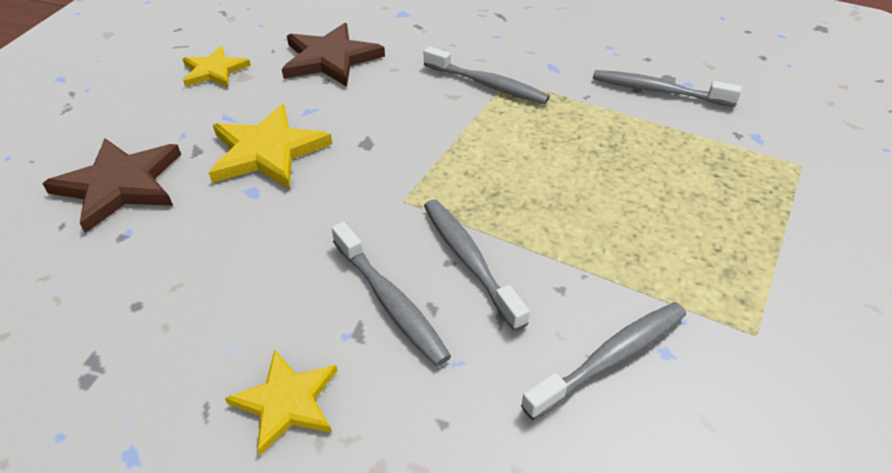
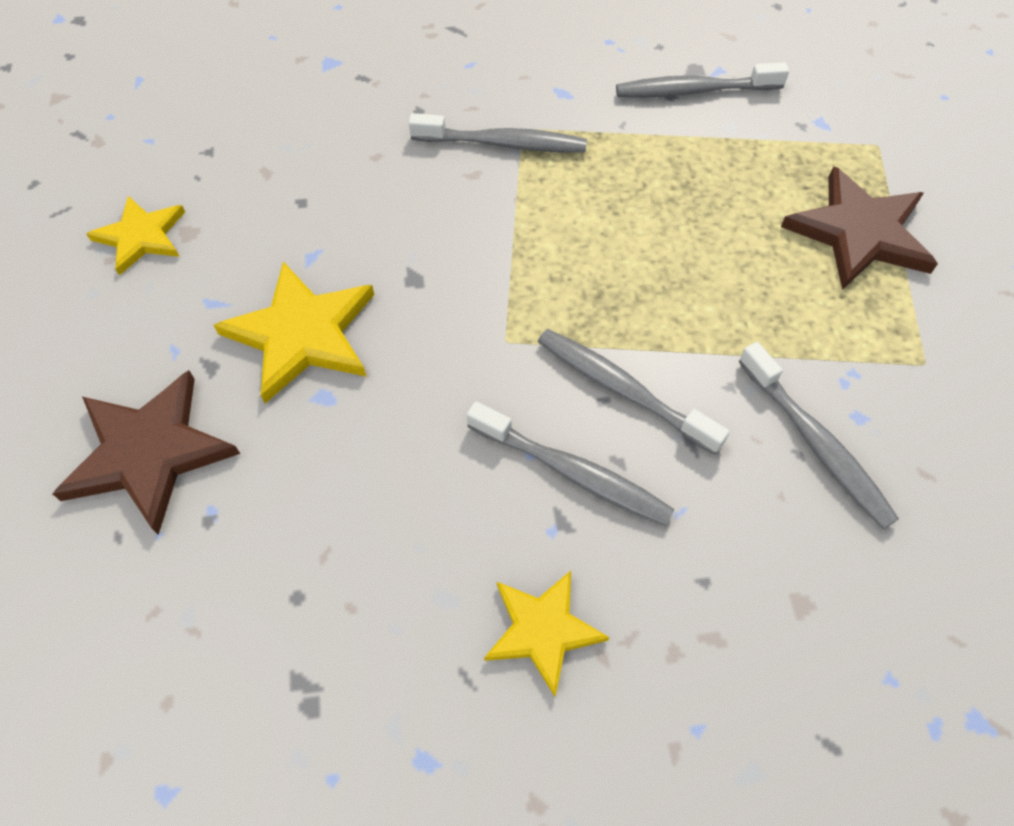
camera: 25 degrees left, 15 degrees up
(330, 59) = (285, 166): brown star -> brown star (859, 232)
(611, 358) = (816, 444): grey toothbrush -> grey toothbrush turned 120 degrees clockwise

